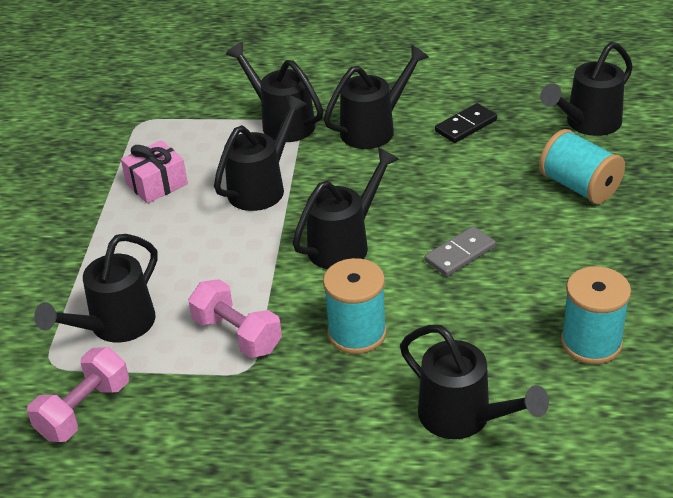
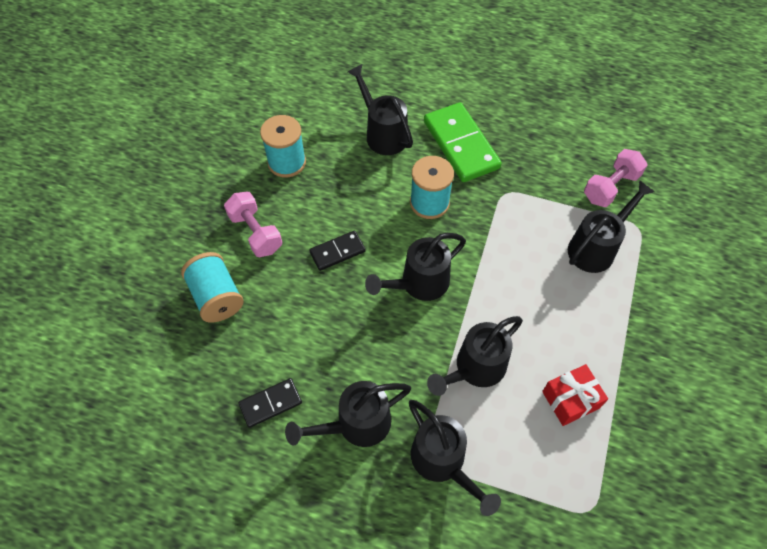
camera: 170 degrees left, 20 degrees up
(157, 184) = (570, 399): pink gift -> red gift
(237, 334) = (509, 220): pink dumbbell -> pink dumbbell (255, 233)
(329, 426) = (461, 145): none -> green domino
(460, 254) = (337, 252): grey domino -> black domino
(587, 124) = (164, 374): black watering can -> none

